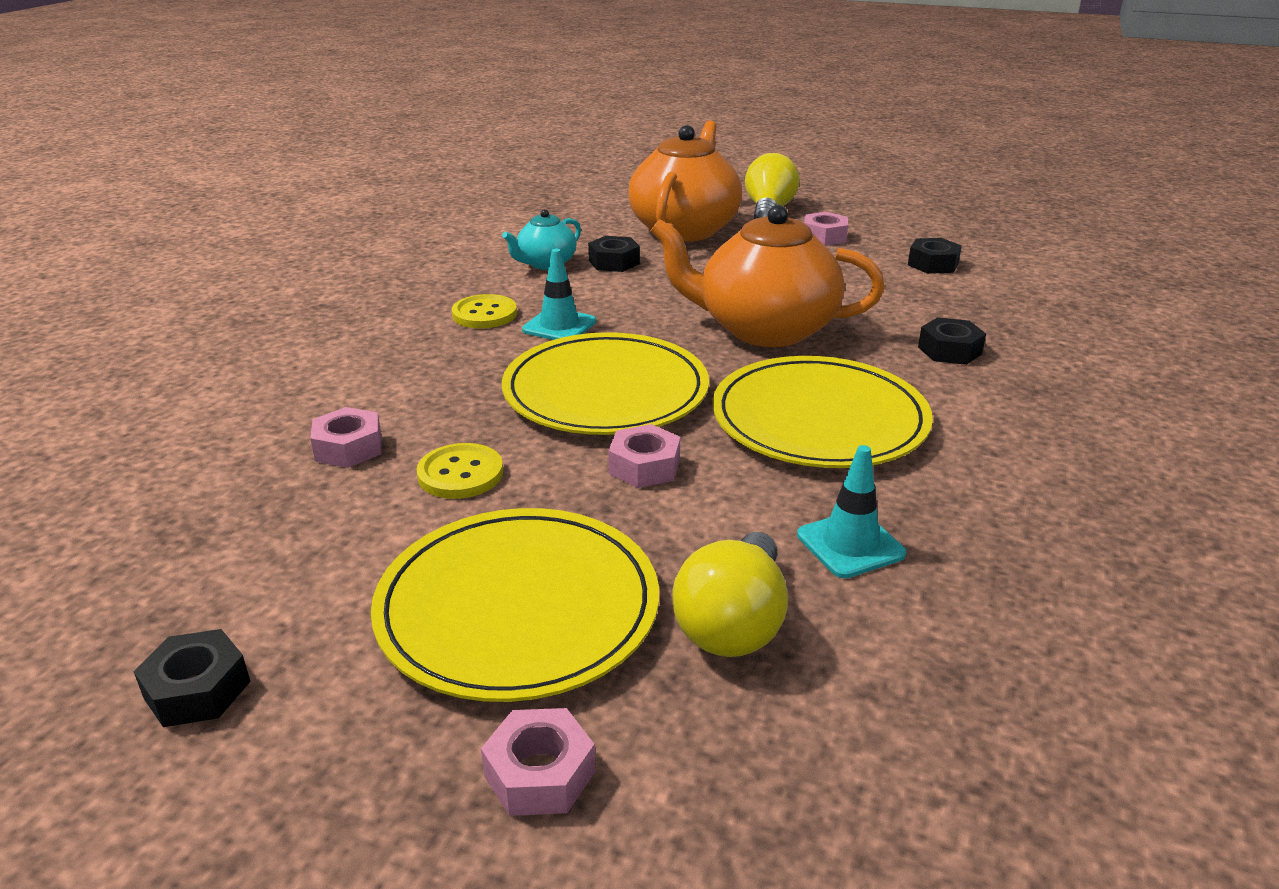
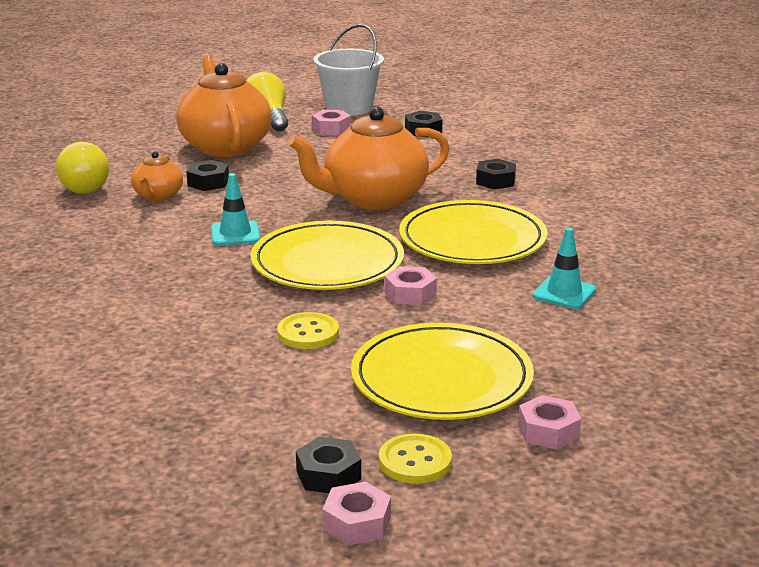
camera: 35 degrees left, 5 degrees down
(348, 448) = (211, 344): pink nut -> pink nut (357, 523)
(484, 314) = (168, 241): yellow button -> yellow button (415, 461)
(545, 263) = (158, 196): turquoise teapot -> orange teapot
(733, 624) = (554, 345): yellow light bulb -> yellow light bulb (84, 187)
(876, 218) = (349, 107): none -> white bucket

